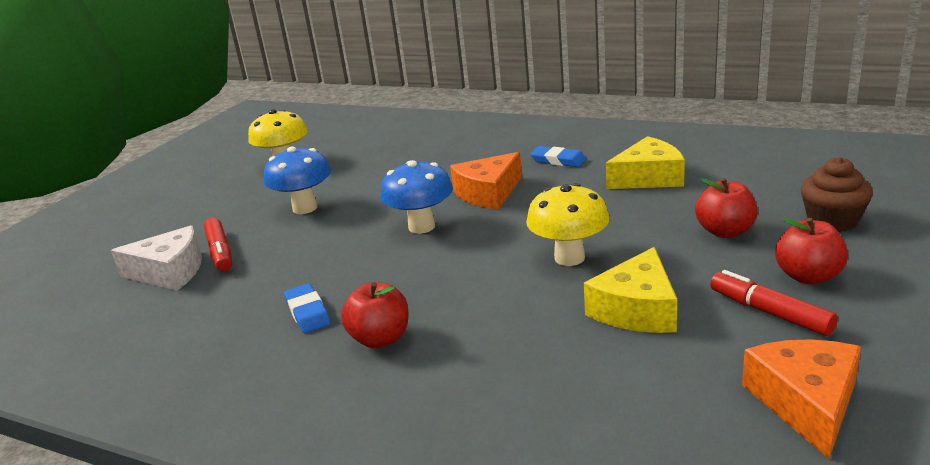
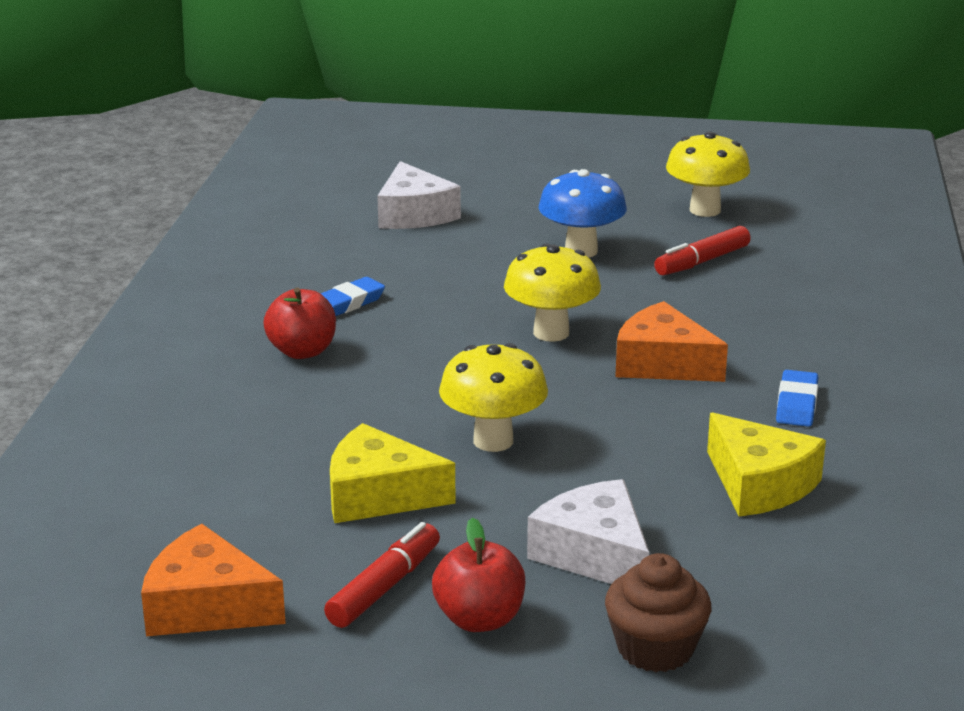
camera: 70 degrees right, 0 degrees up
(220, 252) = (461, 229): red marker -> red marker (702, 261)
(421, 227) = (551, 333): blue mushroom -> yellow mushroom
(725, 231) = (595, 554): red apple -> white cheese
(806, 403) = (207, 606): orange cheese -> orange cheese turned 150 degrees counterclockwise

